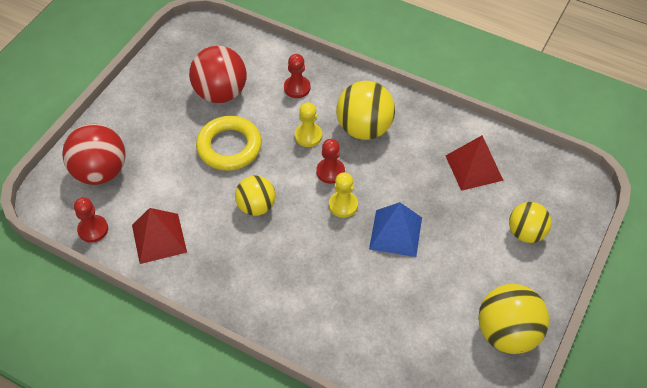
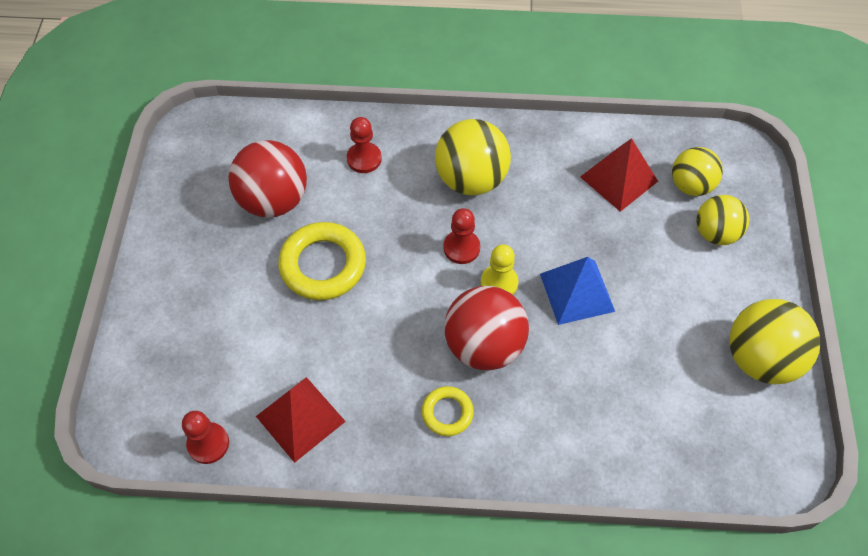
camera: 25 degrees left, 5 degrees up
(100, 172) = (175, 363): red ball -> red ball (484, 345)
(256, 206) = (398, 327): yellow ball -> yellow ball (690, 185)
(257, 275) = (447, 413): none -> yellow ring
(308, 136) = (411, 214): yellow pawn -> none

